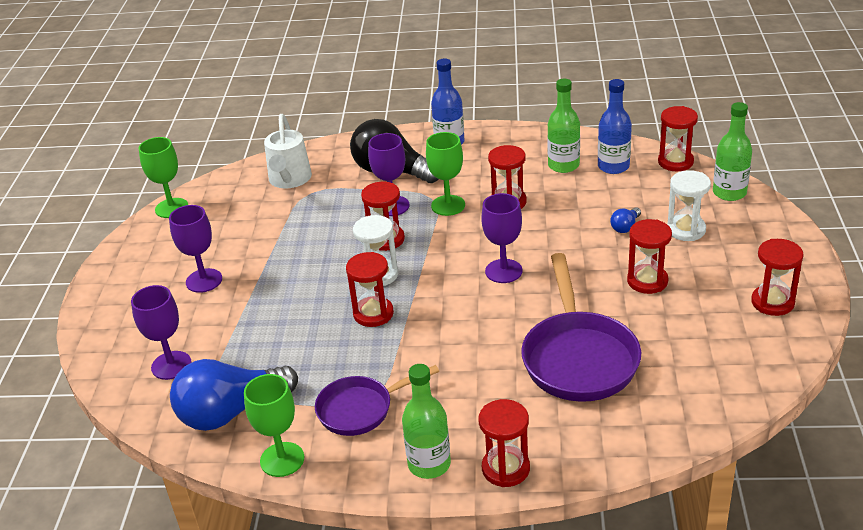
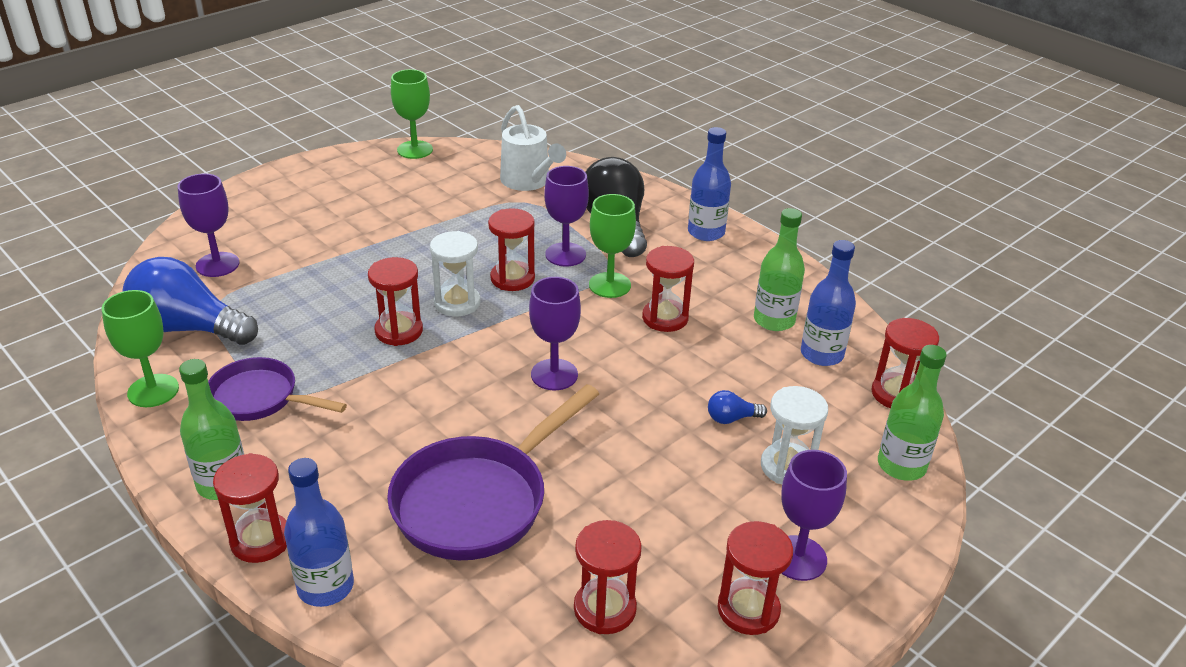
camera: 40 degrees right, 0 degrees up
(204, 280) = (341, 218): purple goblet -> purple goblet (798, 558)
(289, 179) = (528, 181): white watering can -> white watering can turned 75 degrees counterclockwise
(580, 457) = (325, 586): none -> blue bottle
(647, 281) = (661, 484): red hourglass -> red hourglass (605, 609)

